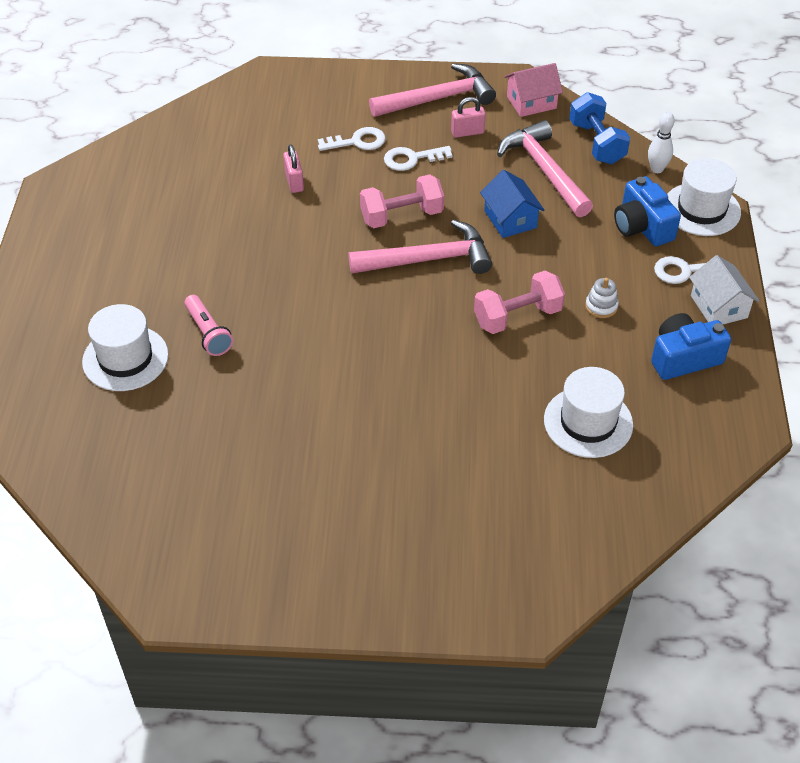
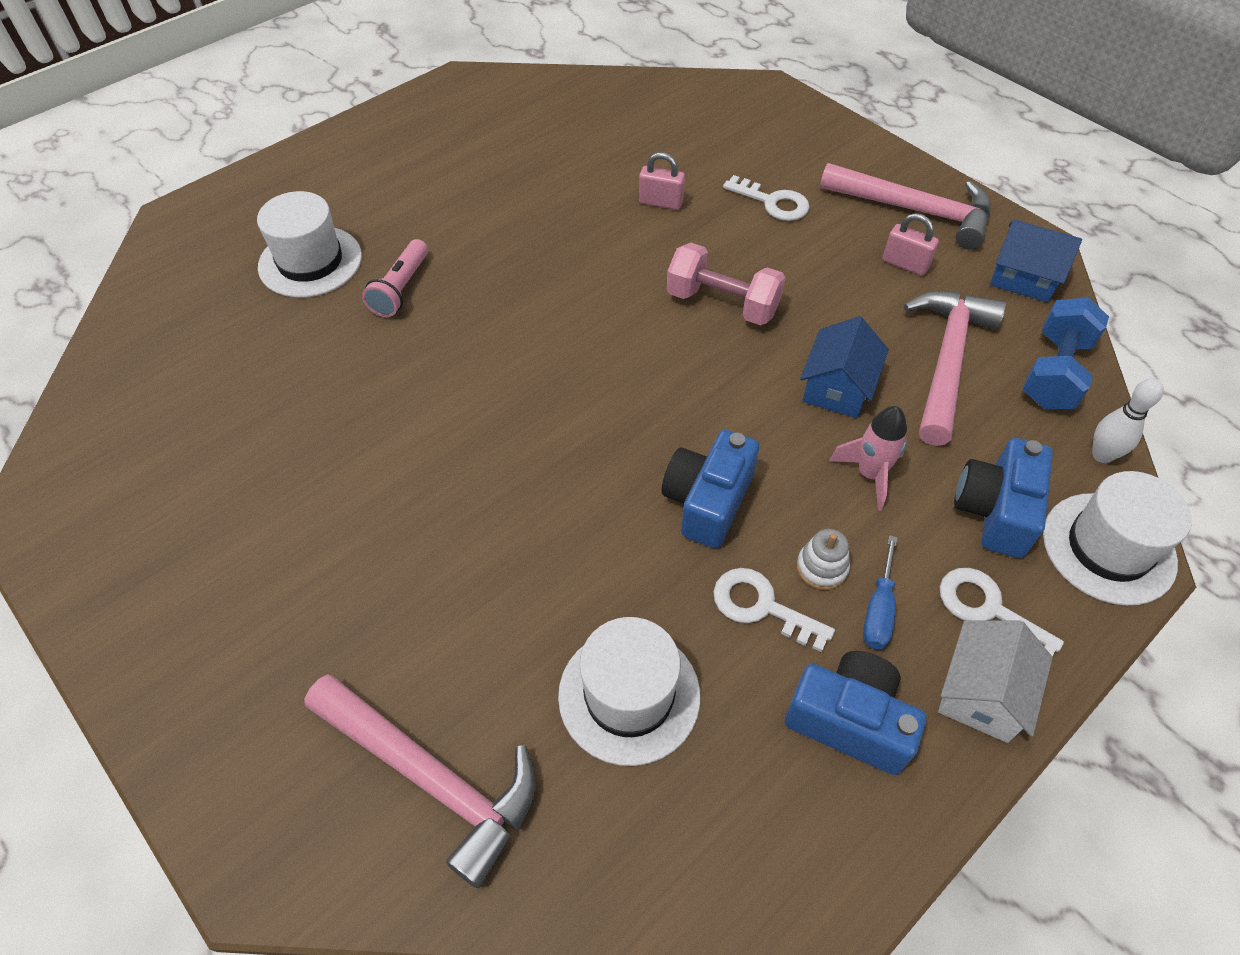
camera: 45 degrees right, 5 degrees up
(294, 182) = (660, 202): pink padlock -> pink padlock turned 75 degrees clockwise
(412, 159) = (807, 253): white key -> white key (761, 607)
(429, 259) = (692, 367): pink hammer -> pink hammer (432, 778)
(517, 316) = (707, 501): pink dumbbell -> blue camera
(531, 102) = (1023, 278): pink house -> blue house
(573, 250) = (870, 474): none -> pink rocket
(644, 305) = (878, 610): none -> blue screwdriver

